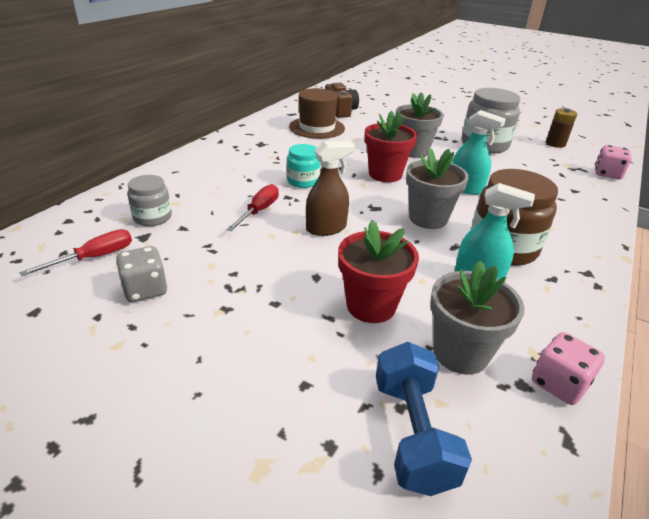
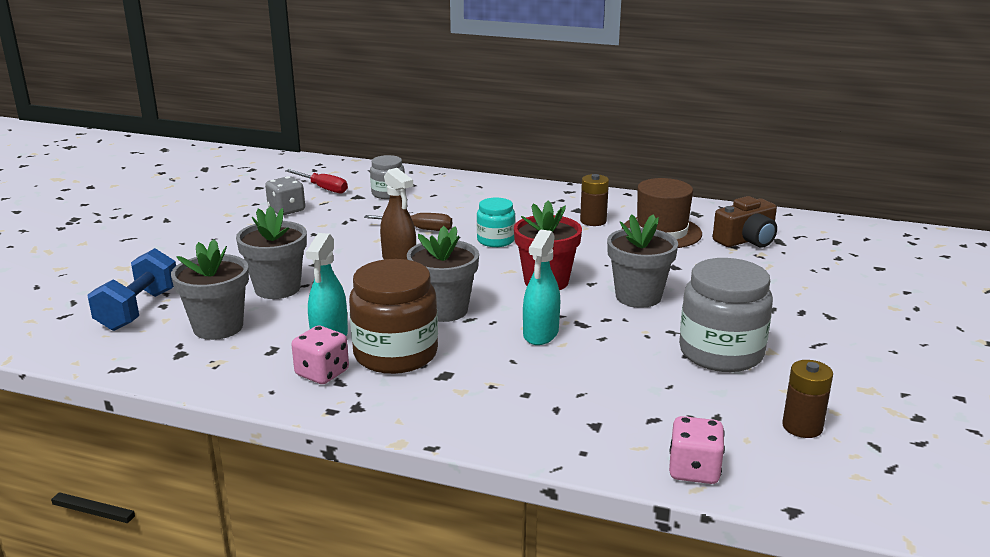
camera: 80 degrees right, 10 degrees down
(259, 211) = (419, 229): red screwdriver -> brown screwdriver
(285, 143) = (593, 221): none -> brown battery
(371, 306) = (277, 288): red flower pot -> grey flower pot
(412, 433) = (139, 310): blue dumbbell -> blue dumbbell turned 60 degrees counterclockwise
(559, 384) = (179, 370): pink dice -> pink dice (322, 373)

